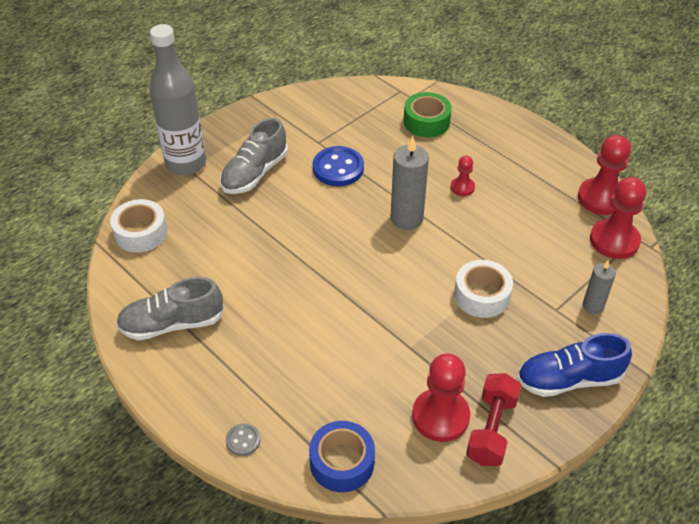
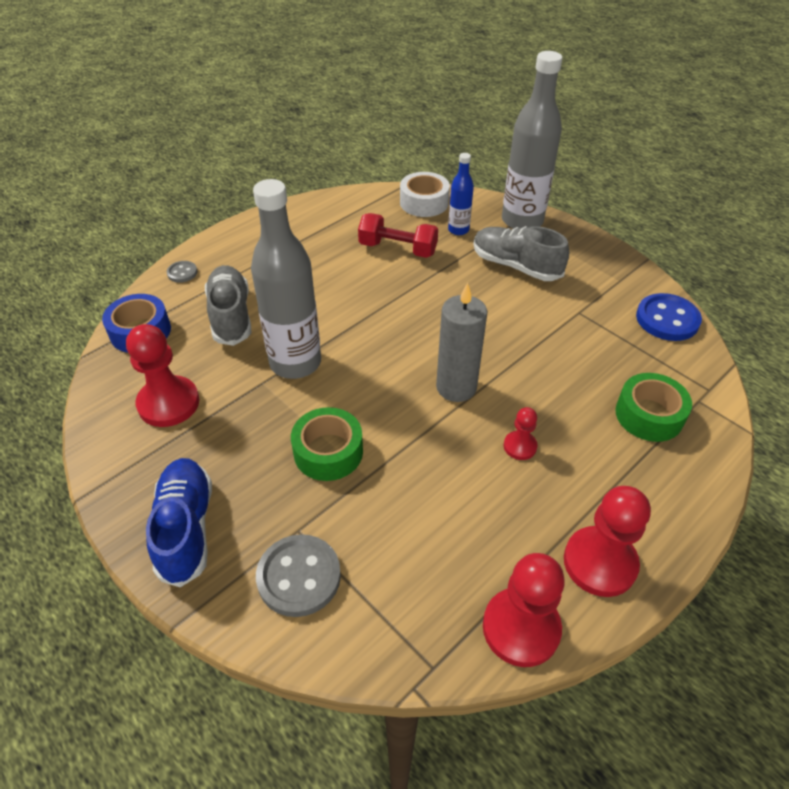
camera: 90 degrees right, 0 degrees up
(172, 324) = (314, 227): grey shoe -> grey shoe (231, 316)
(194, 208) = (458, 230): none -> blue bottle
(338, 168) = (536, 329): blue button -> blue button (667, 319)
(383, 324) = (295, 363): none -> grey bottle
(482, 295) = (328, 452): white tape -> green tape
(491, 429) = (140, 444): red dumbbell -> red dumbbell (398, 249)
(593, 306) = (299, 577): grey candle -> grey button
(614, 240) = (426, 630): red pawn -> red pawn (600, 563)

